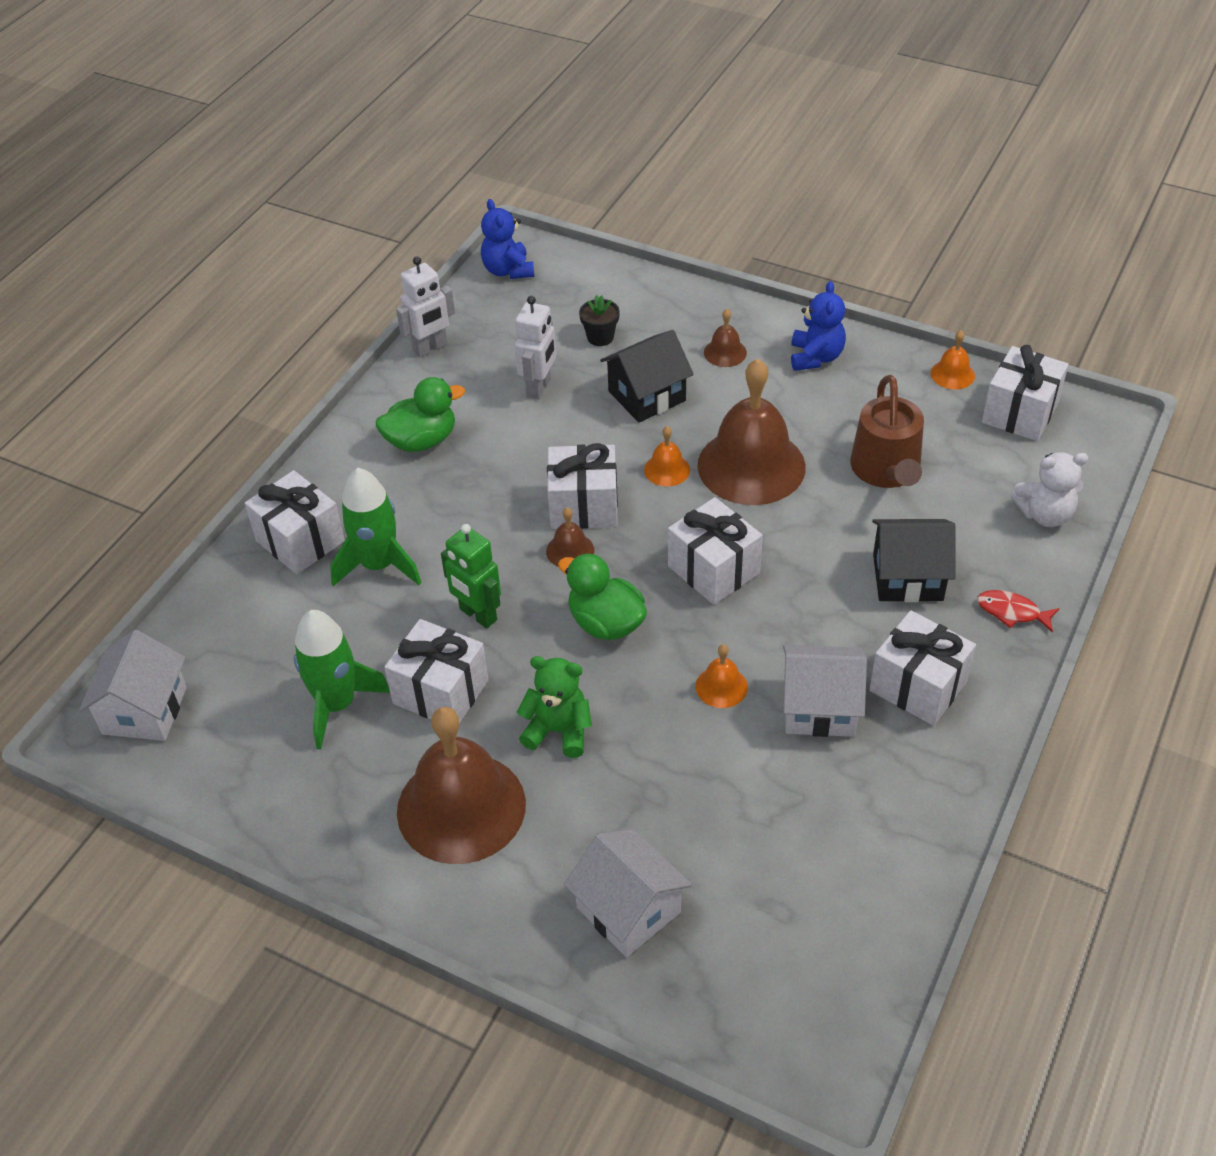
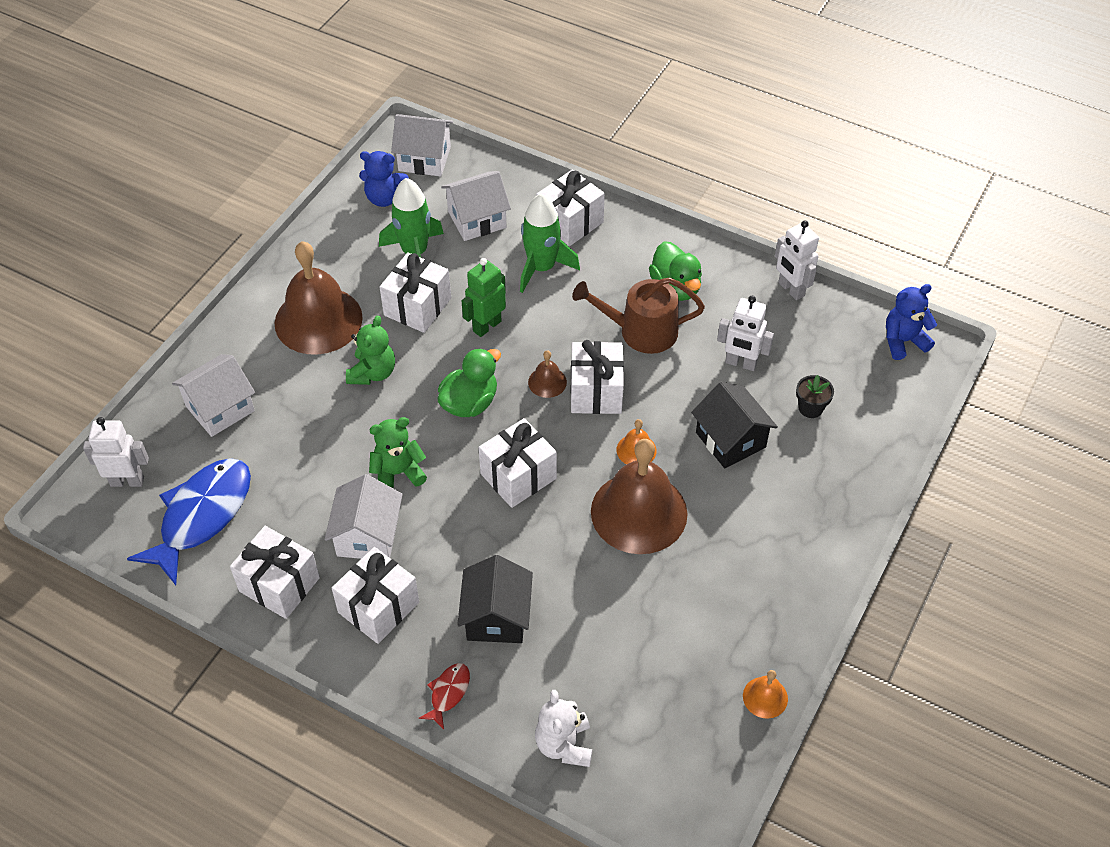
camera: 90 degrees right, 5 degrees up
(281, 639) = (477, 219): none -> white house
(721, 686) = (398, 473): orange bell -> green teddy bear
(725, 352) = (792, 503): brown bell -> none
(769, 1012) = (127, 481): none -> white robot
(815, 357) = (788, 578): blue teddy bear -> blue teddy bear (384, 198)
(816, 900) = (202, 516): none -> blue fish
(886, 470) = (629, 618): brown watering can -> brown watering can (641, 331)
(1020, 413) = (707, 750): white gift -> white gift (279, 584)

